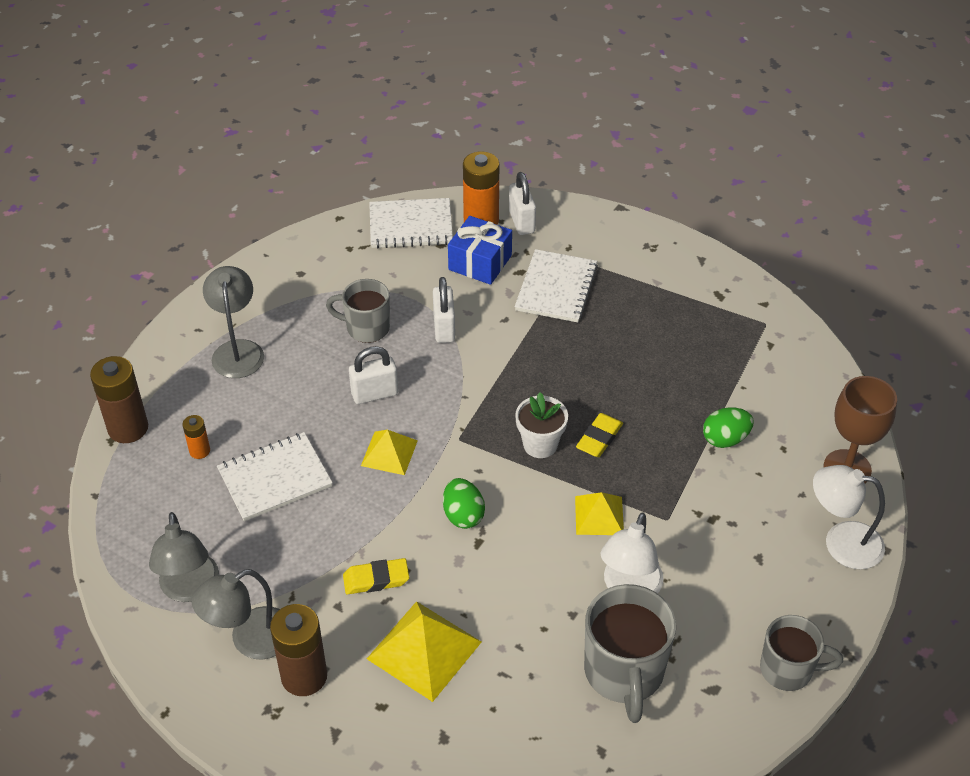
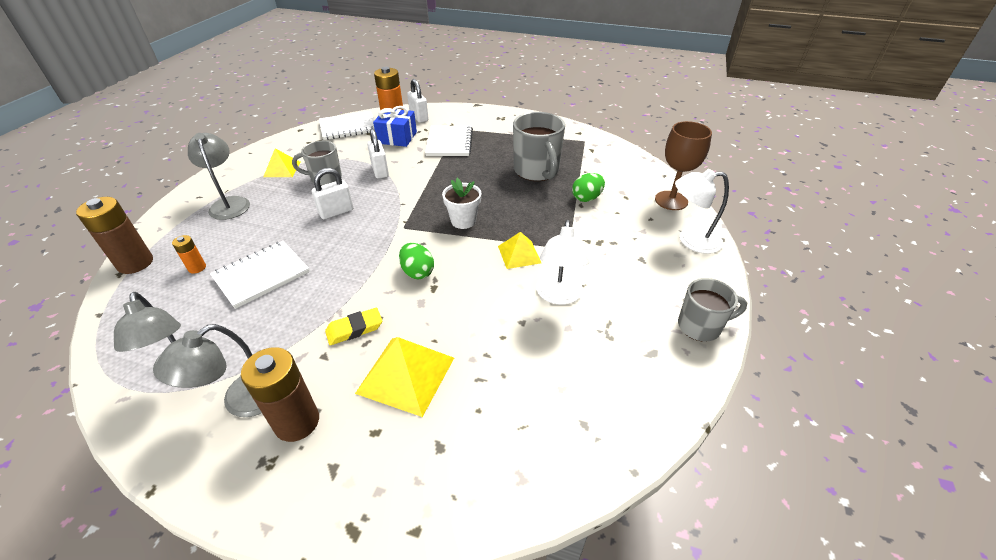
camera: 15 degrees left, 5 degrees down
(389, 453) = (352, 244): yellow pyramid -> yellow pyramid (282, 169)
(599, 438) = (503, 211): yellow eraser -> none
(624, 673) = (578, 356): grey mug -> grey mug (537, 171)

